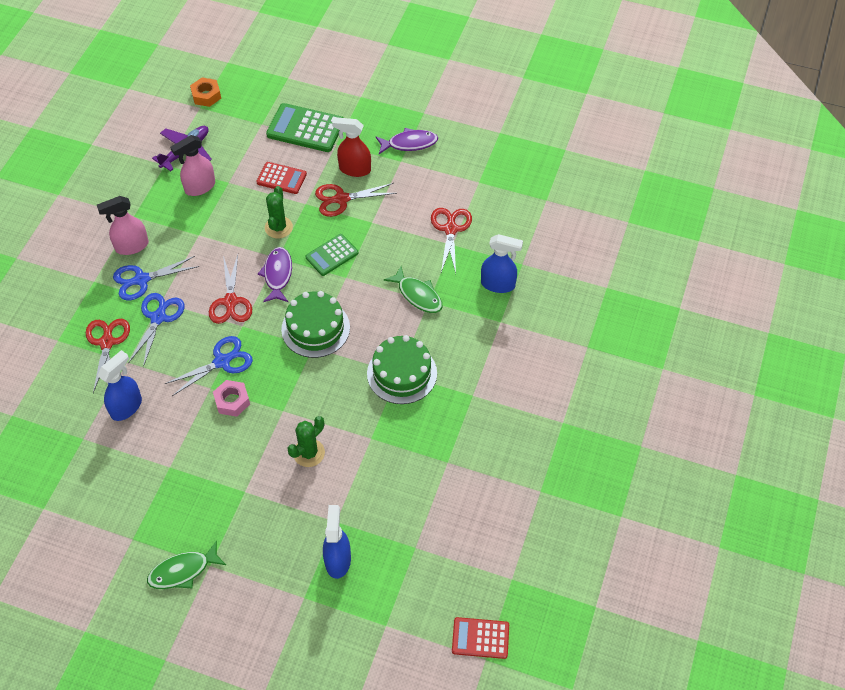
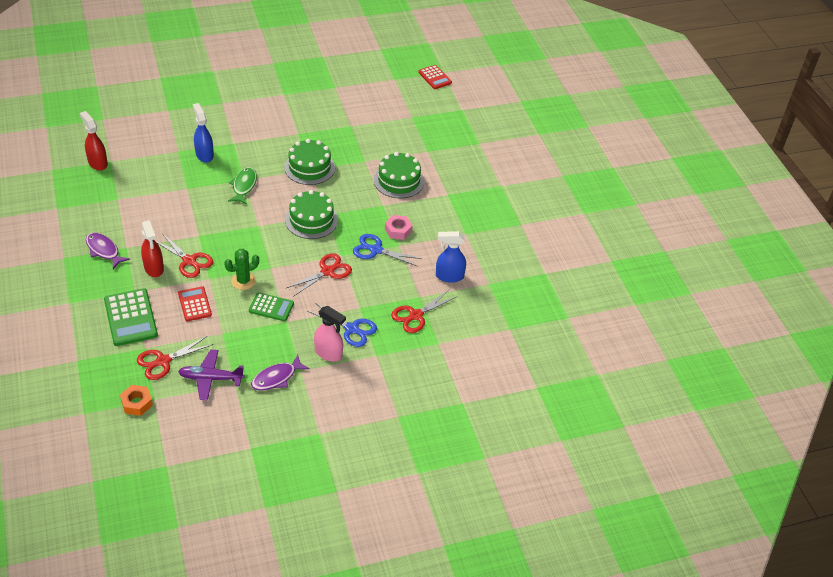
camera: 130 degrees left, 10 degrees down
(158, 318) = (373, 301): blue scissors -> none
(183, 571) = (515, 194): green fish -> none
(199, 187) = (241, 347): pink spray bottle -> none
(277, 275) = (285, 260): purple fish -> purple fish (277, 378)
(309, 453) = (399, 181): green cactus -> green cake
(332, 255) = (245, 241): green calculator -> green calculator (271, 307)
(338, 560) = (447, 140): blue spray bottle -> none
(450, 229) = (174, 194): red scissors -> red scissors (163, 361)
(550, 188) = (97, 163): none -> red spray bottle

